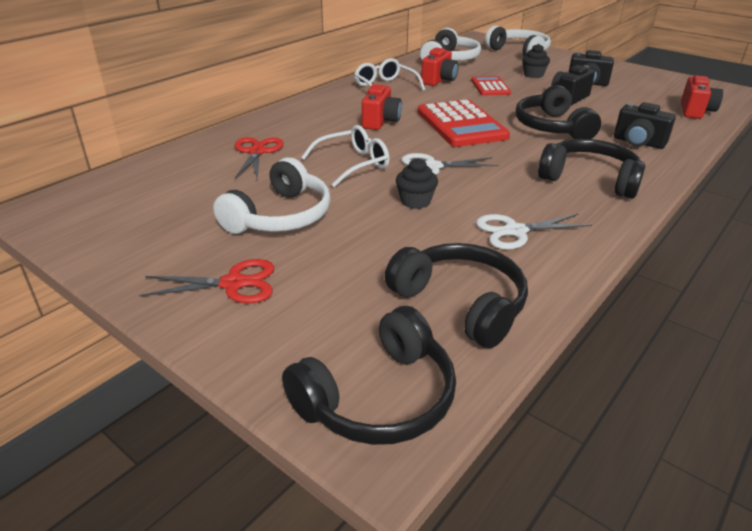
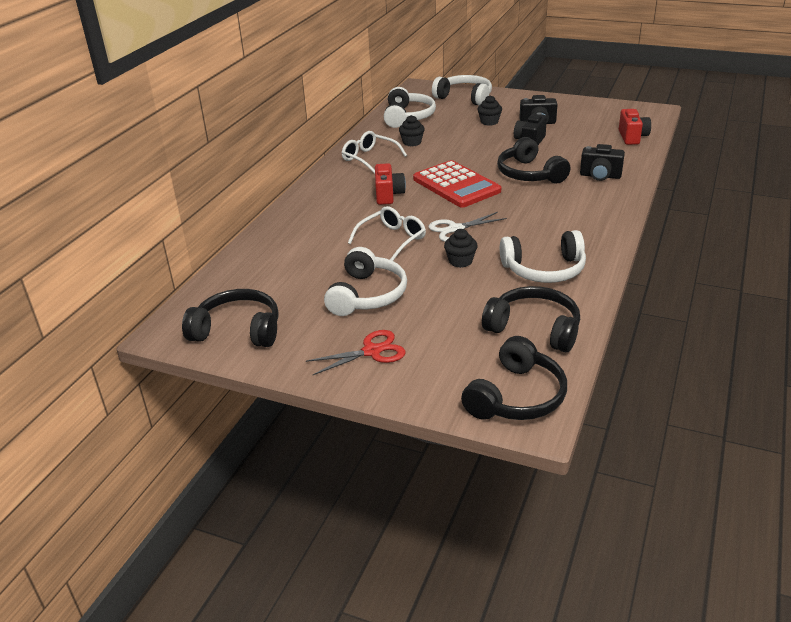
camera: 15 degrees left, 0 degrees up
(257, 152) = (305, 244): red scissors -> none
(439, 80) = (412, 142): red camera -> black cupcake
(490, 87) = (459, 142): red calculator -> none
(515, 231) = (544, 269): white scissors -> white headphones
(589, 179) = (577, 216): black headphones -> black headphones (238, 330)

